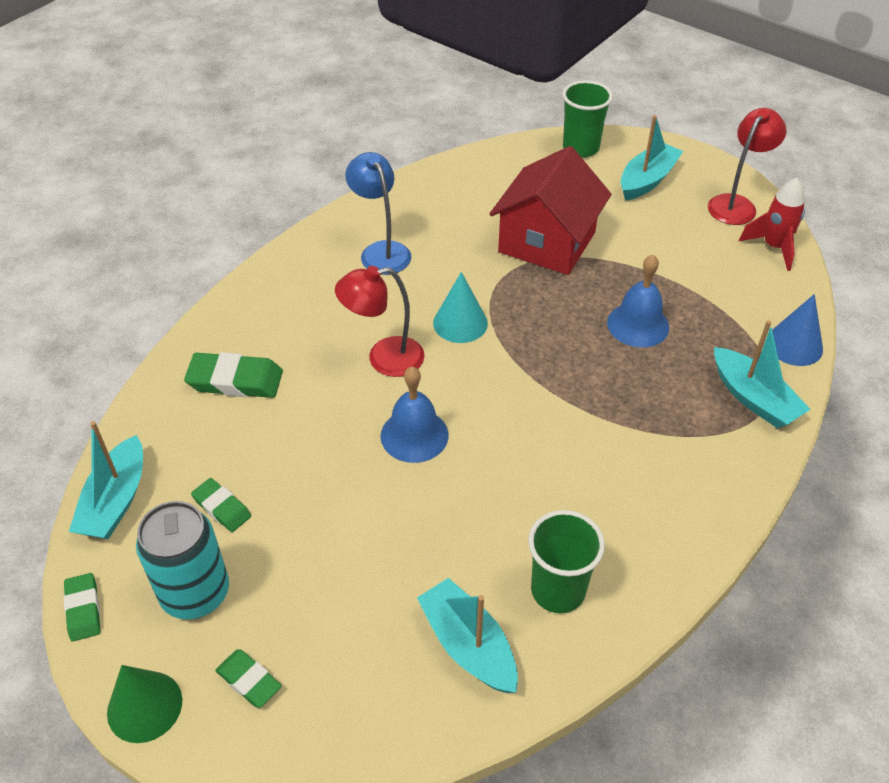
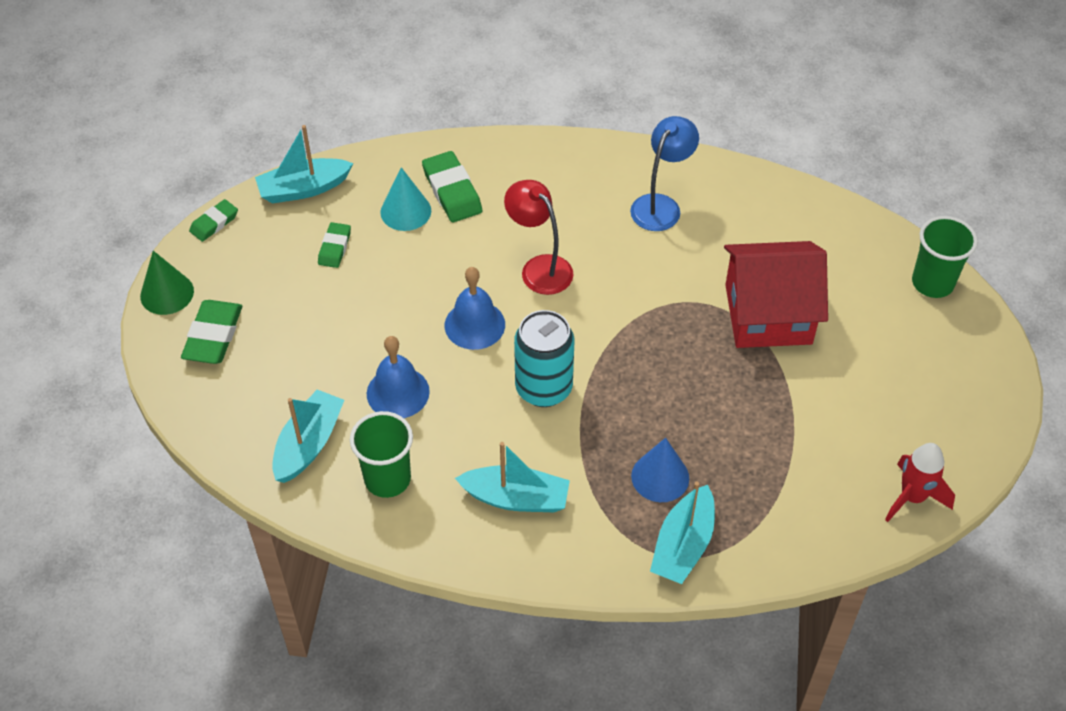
camera: 60 degrees right, 5 degrees up
(195, 593) = (259, 272): turquoise can -> turquoise can (544, 388)
(249, 680) = (213, 336): green eraser -> green eraser, size x1.63
(460, 323) = (617, 298): turquoise cone -> turquoise cone (405, 211)
(638, 324) = (712, 424): blue bell -> blue bell (398, 392)
(647, 180) = (928, 356): turquoise boat -> turquoise boat (516, 498)
(736, 204) = (955, 443): red lamp -> none
(794, 345) = (779, 557): blue cone -> blue cone (660, 477)

